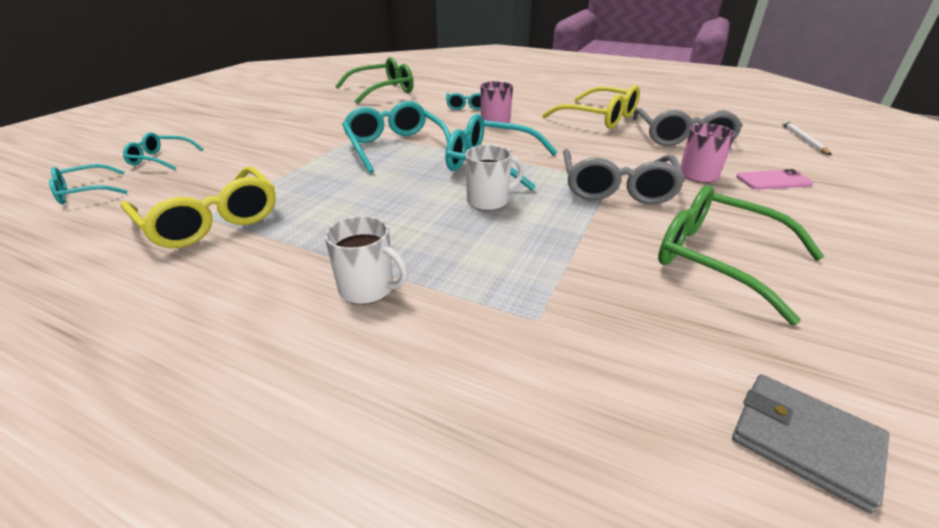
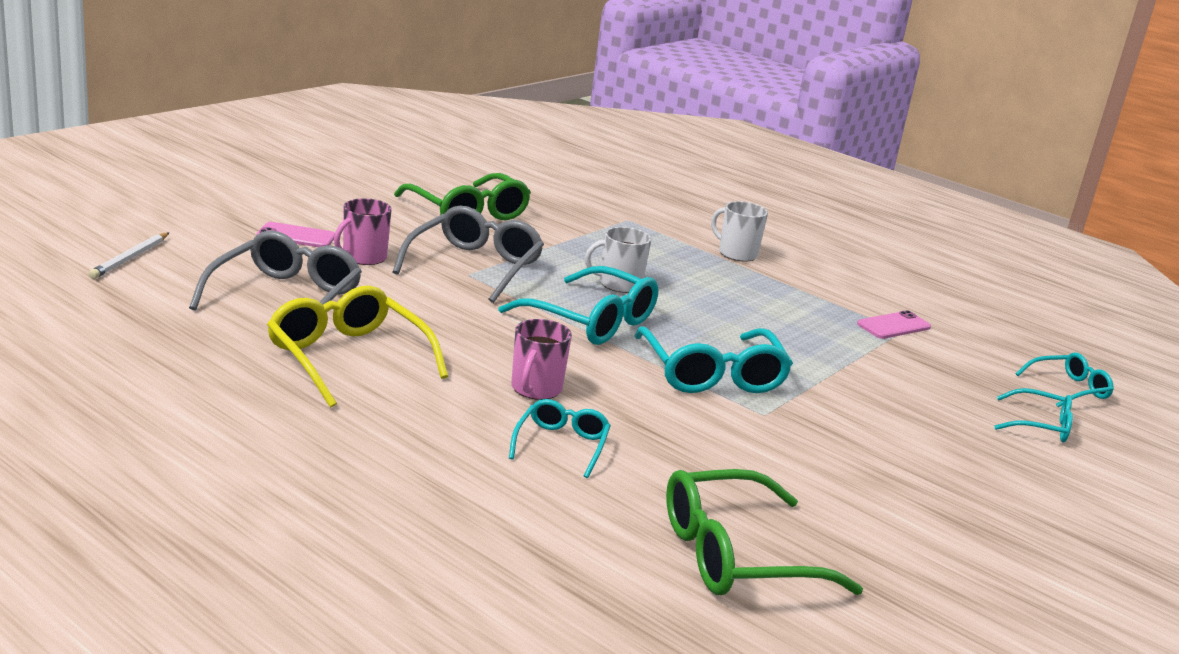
camera: 170 degrees left, 10 degrees down
(210, 220) = (894, 326): yellow glasses -> pink phone
(804, 441) = (535, 171): grey wallet -> none

